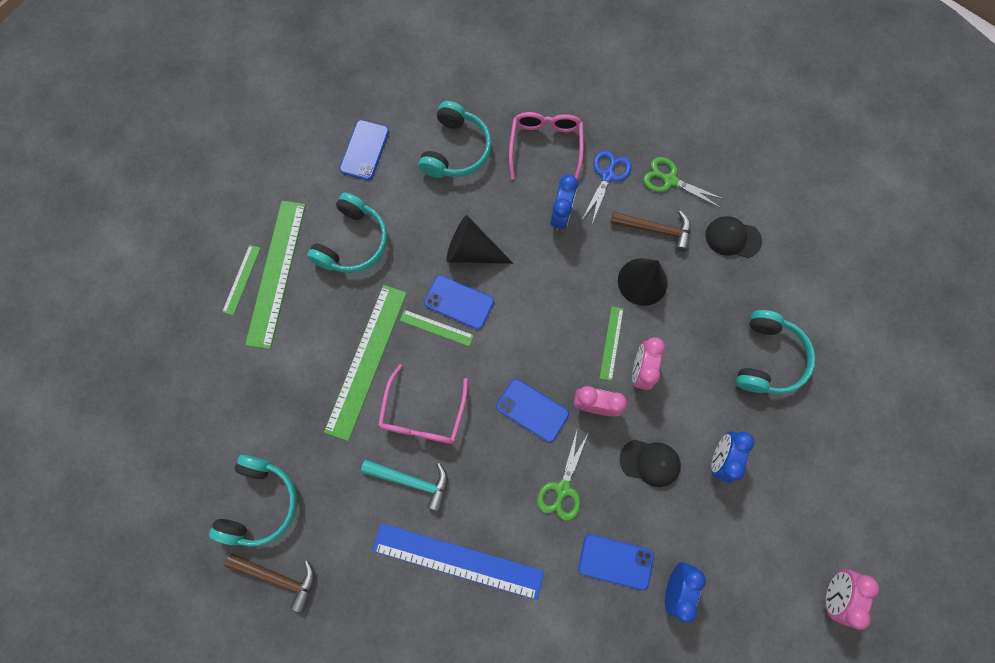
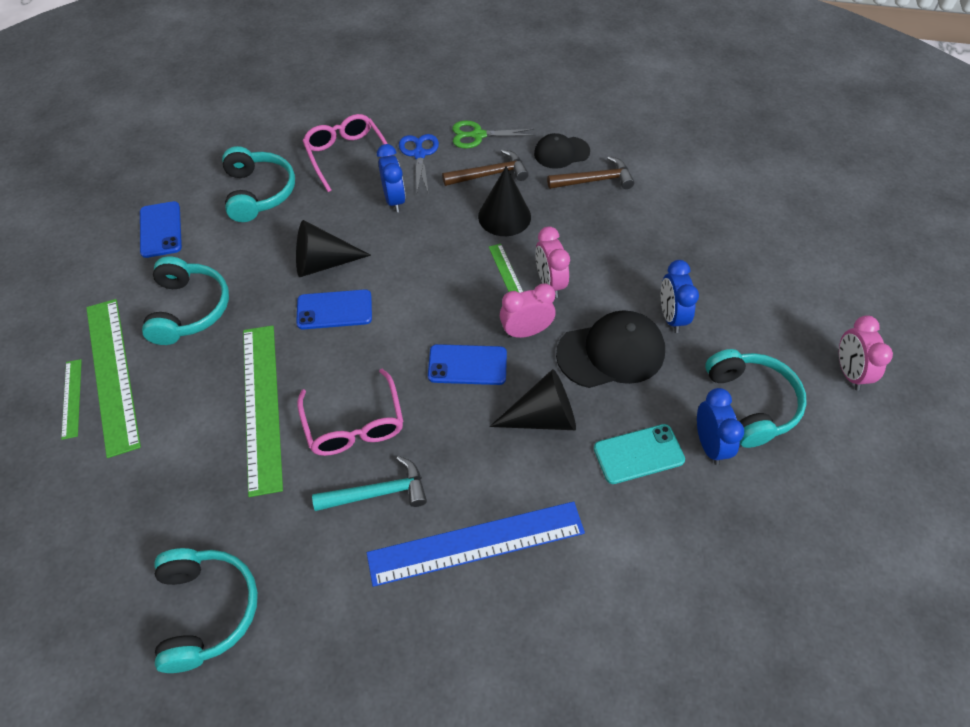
camera: 30 degrees left, 20 degrees down
(278, 577) = (271, 680): brown hammer -> brown hammer (594, 180)
(436, 327) = (323, 341): green ruler -> none
(562, 488) = (542, 417): green scissors -> black cone
(615, 561) = (638, 454): blue phone -> turquoise phone
(650, 462) = (611, 352): black cap -> black cap, size x1.61
(768, 358) = (655, 223): turquoise headphones -> turquoise headphones (751, 403)

